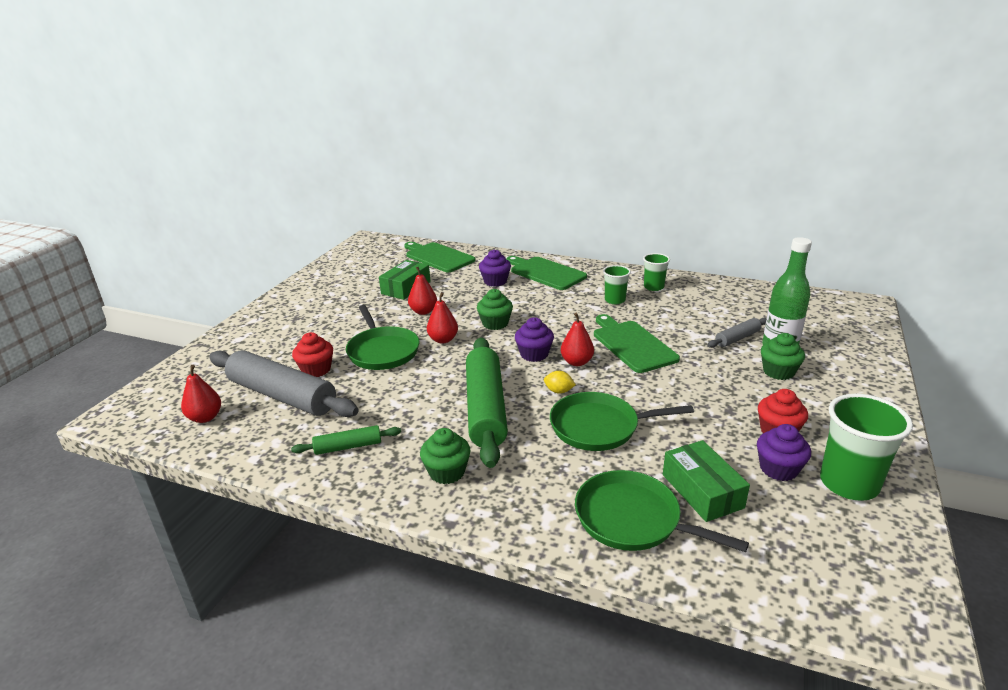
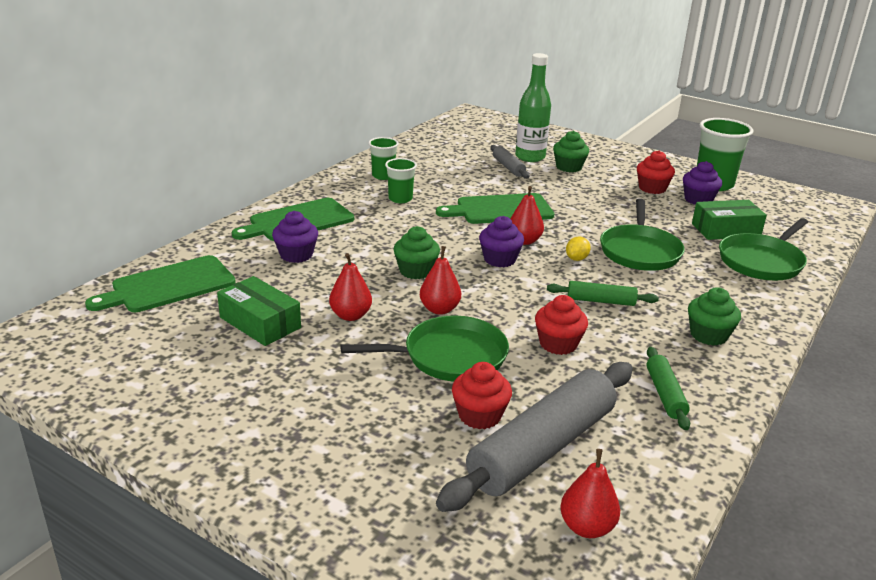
camera: 80 degrees left, 0 degrees up
(409, 392) = (558, 344): none -> red cupcake
(486, 408) = (601, 301): green rolling pin -> green rolling pin, size x0.48

